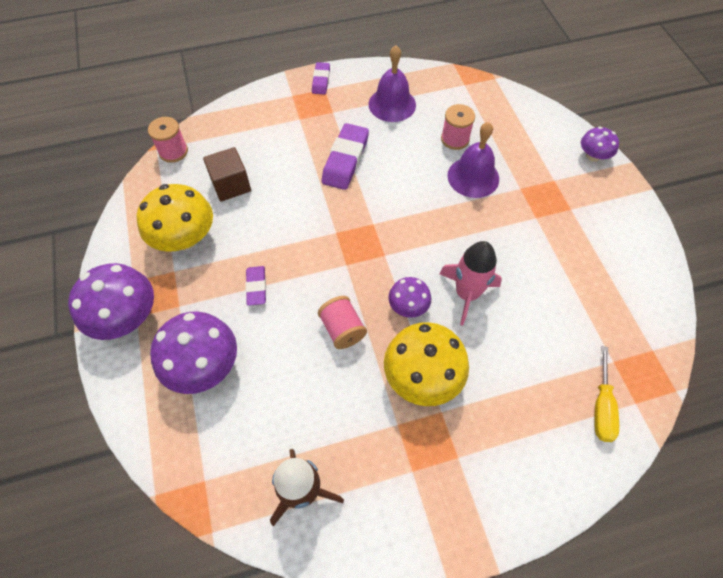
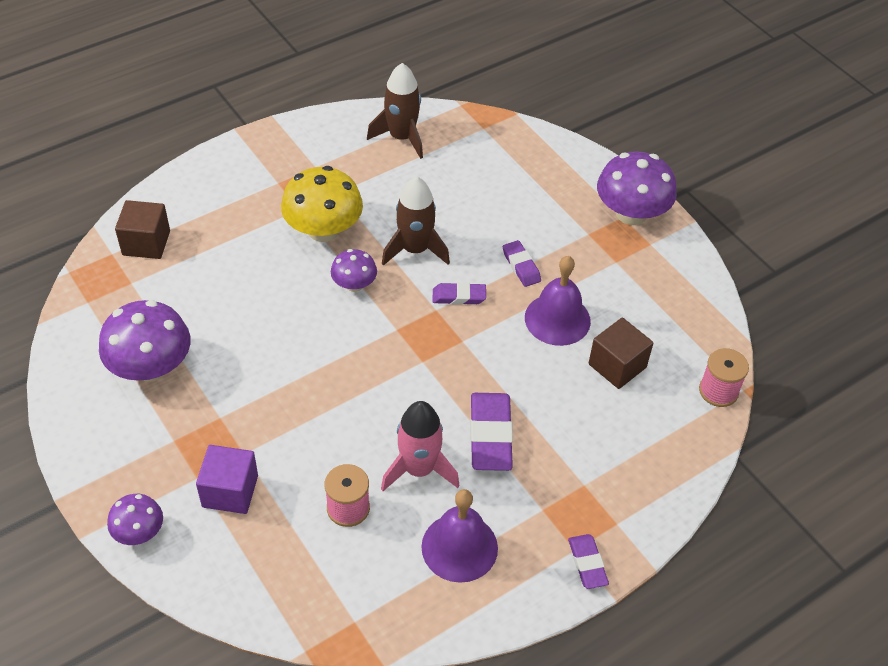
camera: 160 degrees right, 10 degrees down
(185, 238) = (628, 295): yellow mushroom -> none
(204, 365) = (532, 195): purple mushroom -> purple mushroom (151, 367)
(322, 271) = (459, 296): none -> purple eraser
(342, 329) = (415, 250): pink spool -> brown rocket
(467, 294) = (293, 310): pink rocket -> pink rocket (419, 469)
(473, 177) = (310, 454): purple bell -> purple bell (557, 319)
(531, 166) = (230, 491): none -> purple cube
(601, 407) = (146, 243): yellow screwdriver -> brown cube

